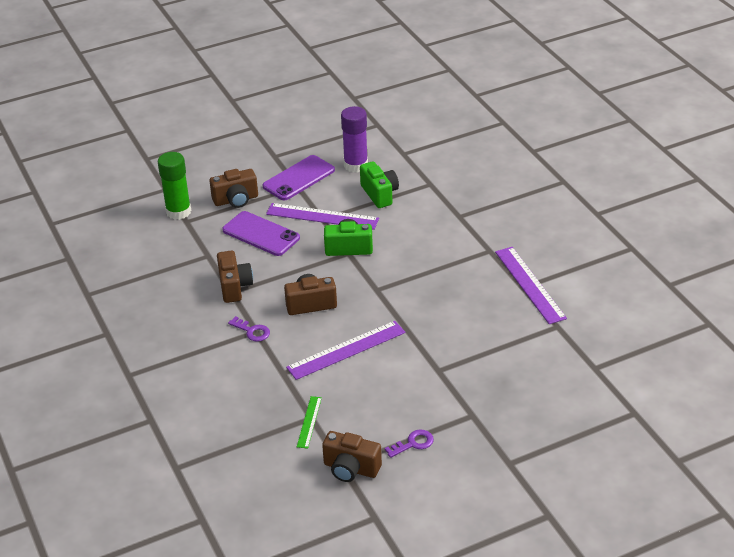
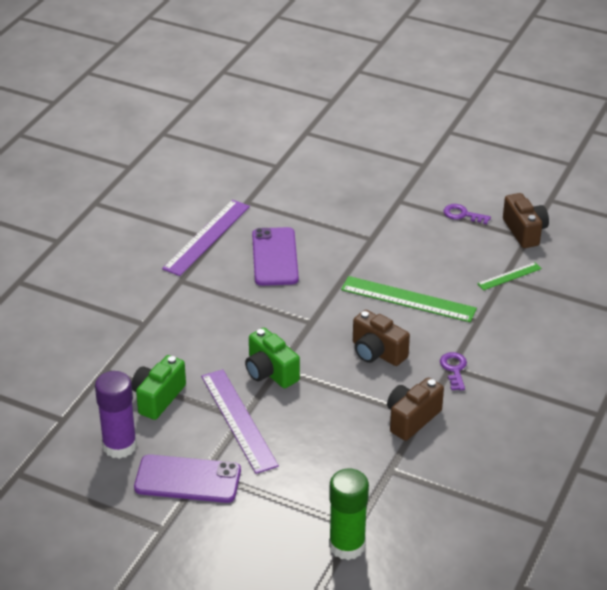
camera: 130 degrees left, 0 degrees up
(236, 200) = (278, 508): brown camera -> none
(261, 234) = (314, 450): purple phone -> purple phone (274, 257)
(346, 350) = (408, 299): purple ruler -> green ruler

